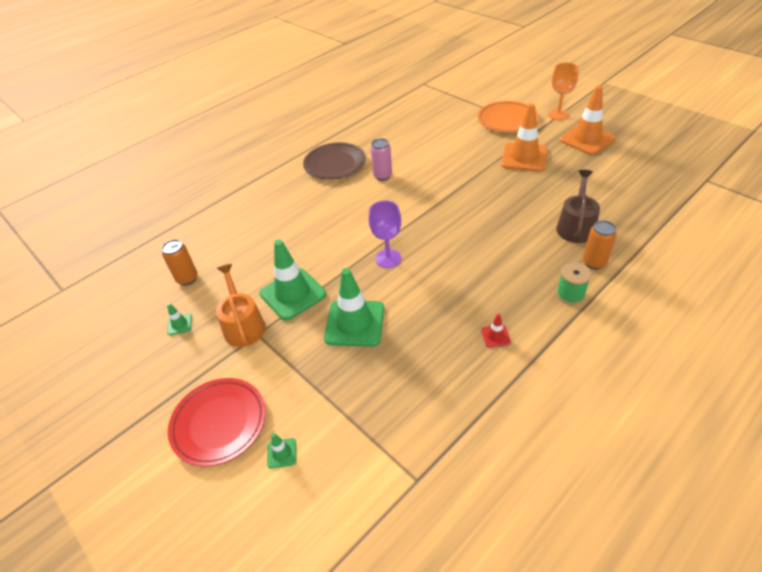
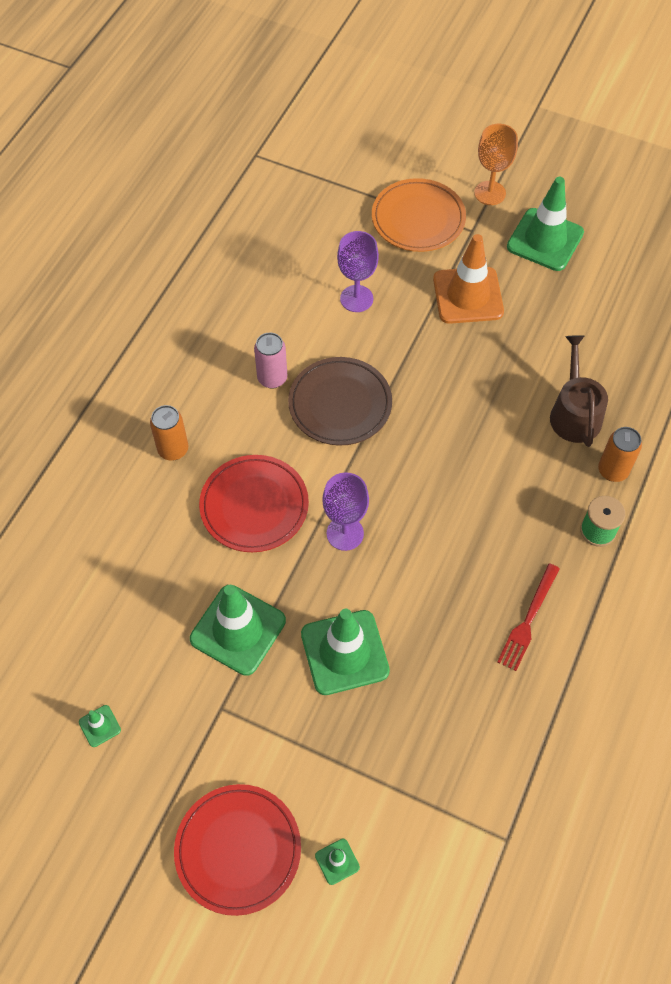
camera: 25 degrees left, 15 degrees up
(187, 279) = (65, 647): orange can -> orange can (173, 449)
(243, 325) = (193, 699): orange watering can -> none
(335, 164) = (186, 369): brown plate -> brown plate (340, 404)
(338, 233) = (254, 506): none -> red plate
(452, 149) = (356, 298): none -> purple goblet
(495, 336) = (528, 620): red traffic cone -> red fork
(587, 139) = (545, 240): orange traffic cone -> green traffic cone

